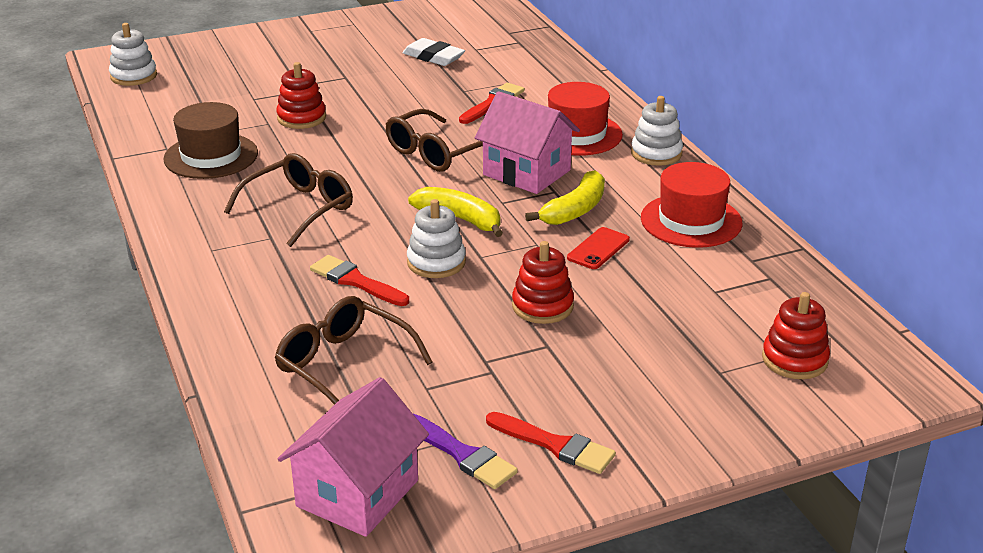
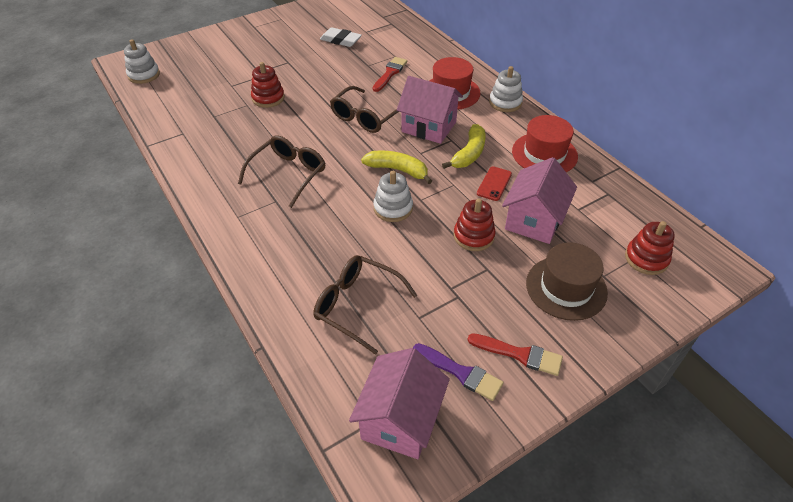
camera: 10 degrees left, 15 degrees up
(211, 156) = (215, 136): brown hat -> brown hat (566, 288)
(356, 281) = (344, 231): red brush -> none
(641, 297) = (534, 220): none -> pink house

